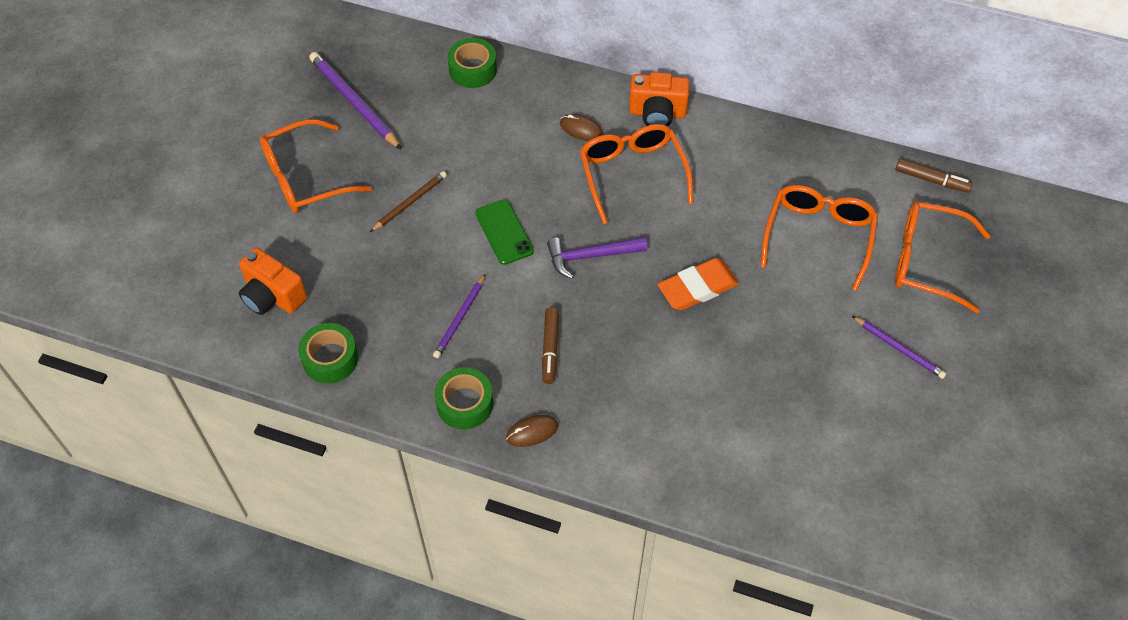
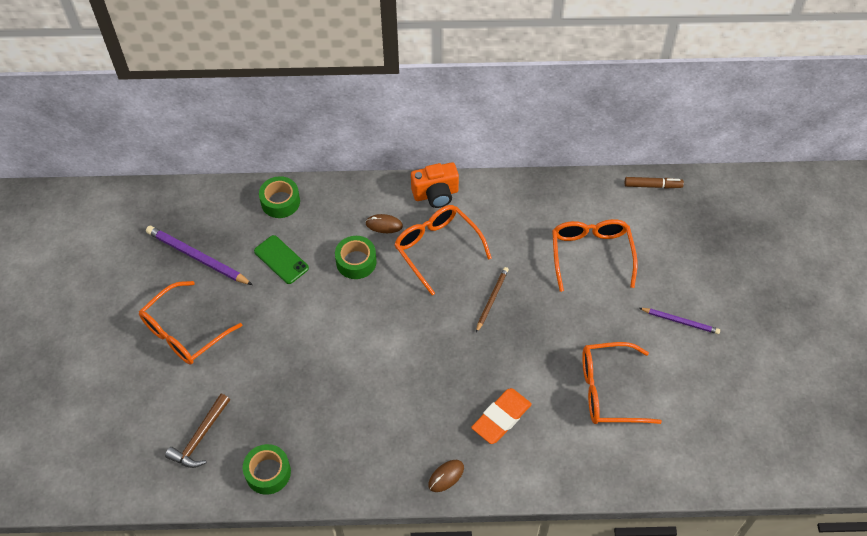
camera: 20 degrees left, 0 degrees up
(272, 296) = (200, 437): orange camera -> brown hammer
(410, 202) = (276, 325): brown pencil -> brown pencil (491, 299)
(460, 318) = (354, 406): purple pencil -> none
(465, 404) = (386, 472): green tape -> green tape (356, 262)
(504, 232) = (359, 326): green phone -> green phone (281, 260)
(550, 349) = (432, 407): brown marker -> none
(590, 256) = (432, 324): purple hammer -> none
(697, 288) = (521, 322): orange eraser -> orange eraser (501, 418)
(926, 261) = (673, 249): orange glasses -> orange glasses (608, 390)

